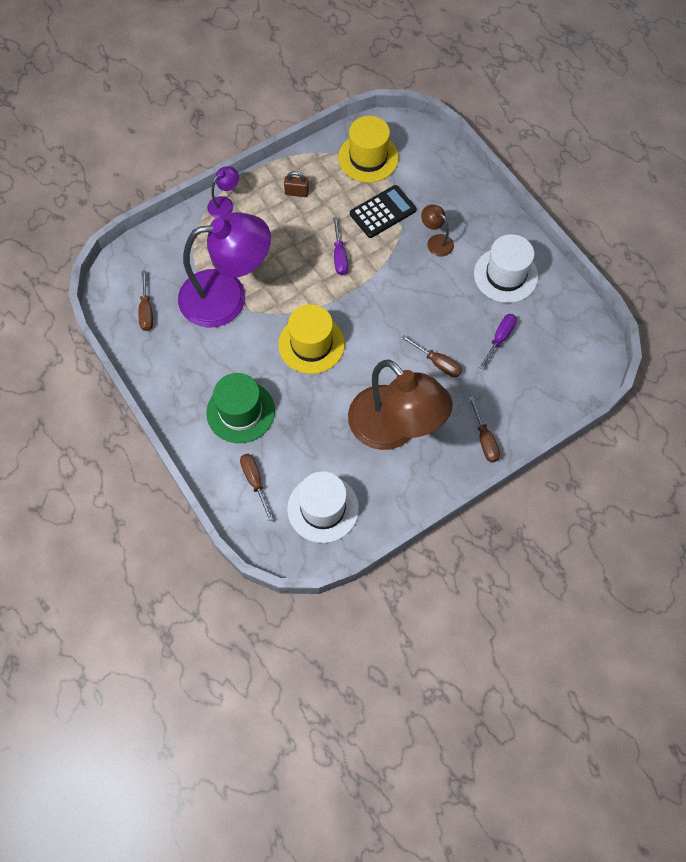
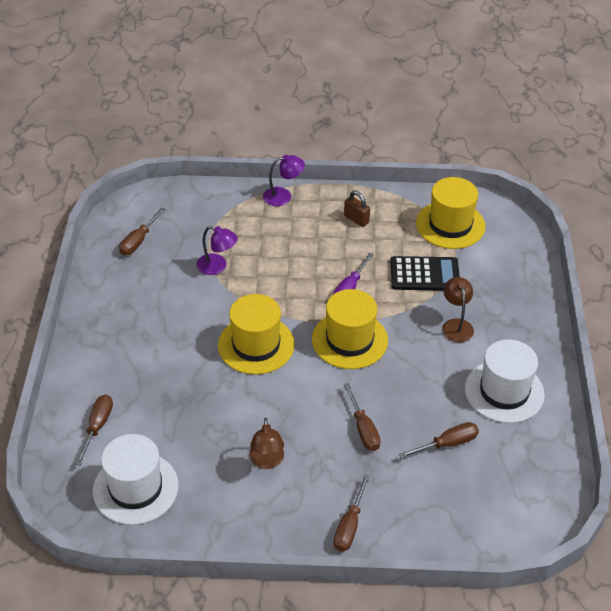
camera: 35 degrees right, 20 degrees down
(227, 296) = (217, 266): purple lamp -> purple lamp, size x0.40
(240, 411) = (140, 363): green hat -> none
(373, 299) = (349, 340): none -> yellow hat
(394, 429) = (267, 461): brown lamp -> brown lamp, size x0.40
(499, 338) = (447, 444): purple screwdriver -> brown screwdriver

